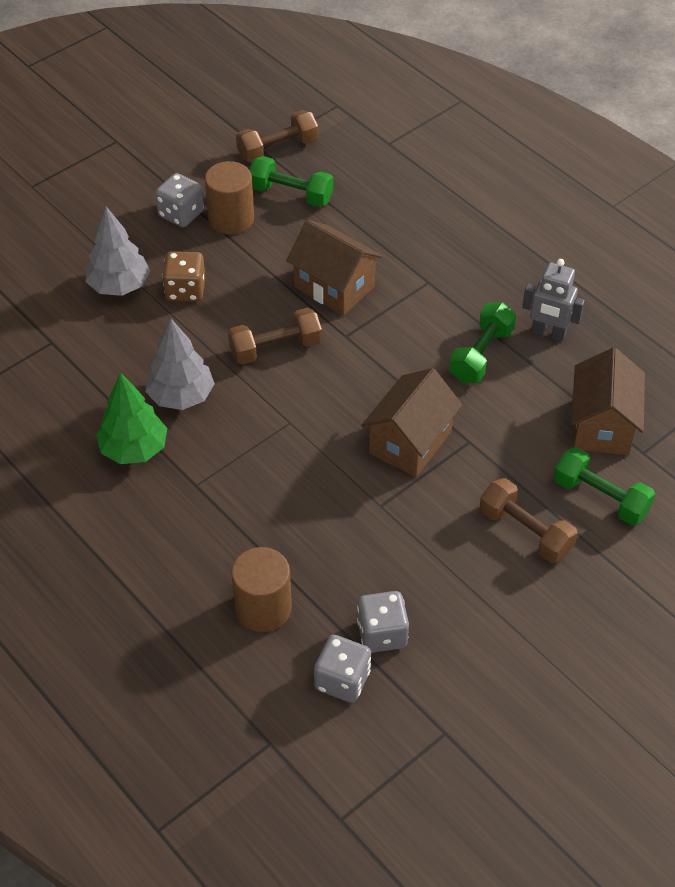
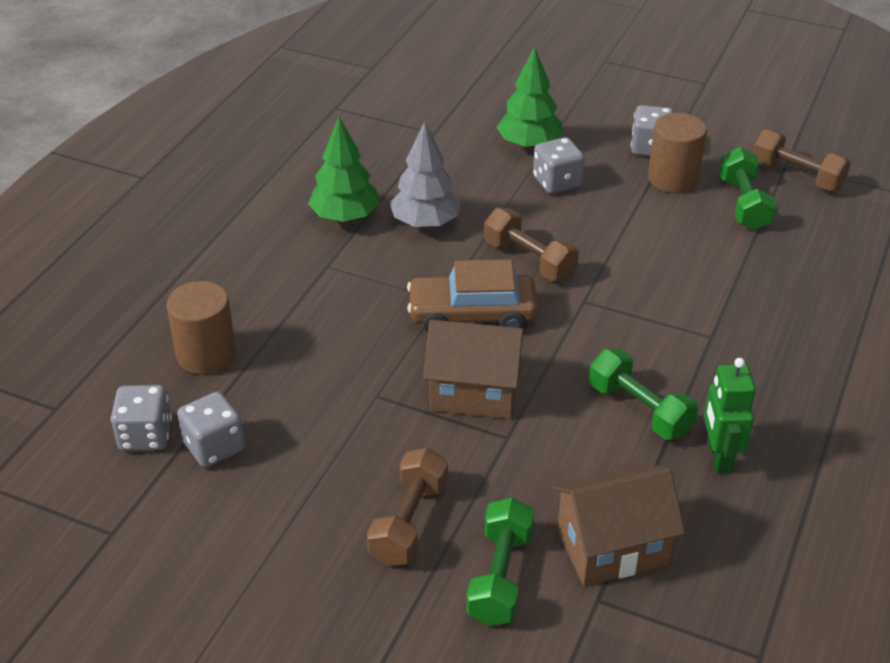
camera: 65 degrees right, 10 degrees down
(119, 286) = (529, 144): grey tree -> green tree
(185, 290) = (557, 182): brown dice -> grey dice
(320, 410) = (472, 315): none -> brown car
(334, 287) = (644, 272): brown house -> none
(481, 355) = (639, 410): green dumbbell -> green dumbbell turned 45 degrees clockwise
(548, 333) = (719, 457): grey robot -> green robot

